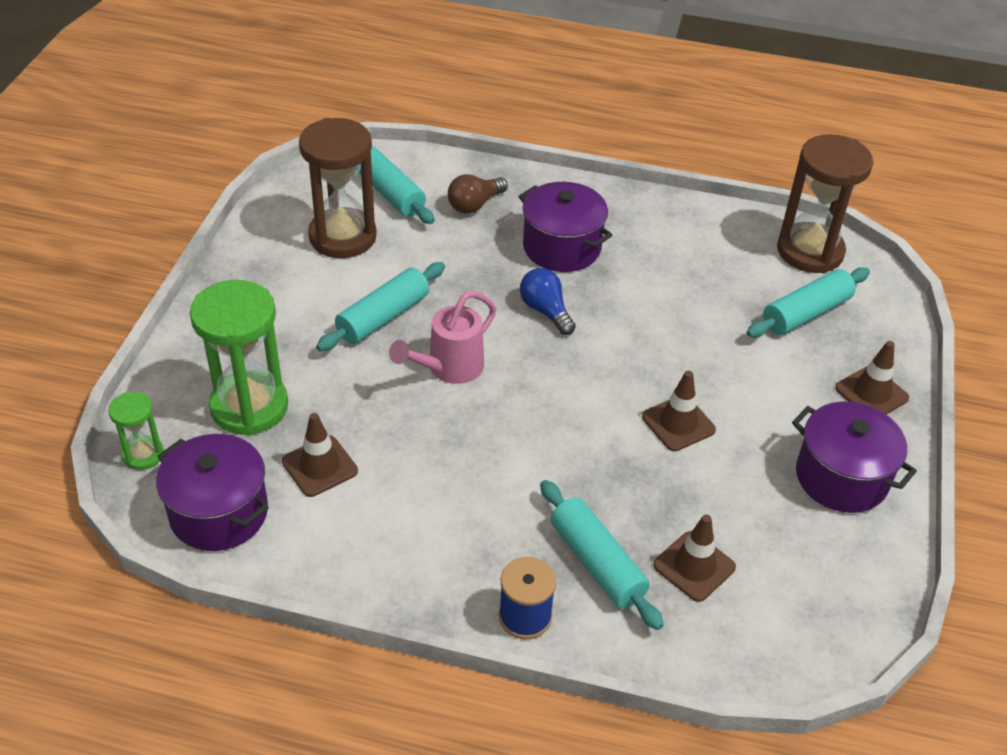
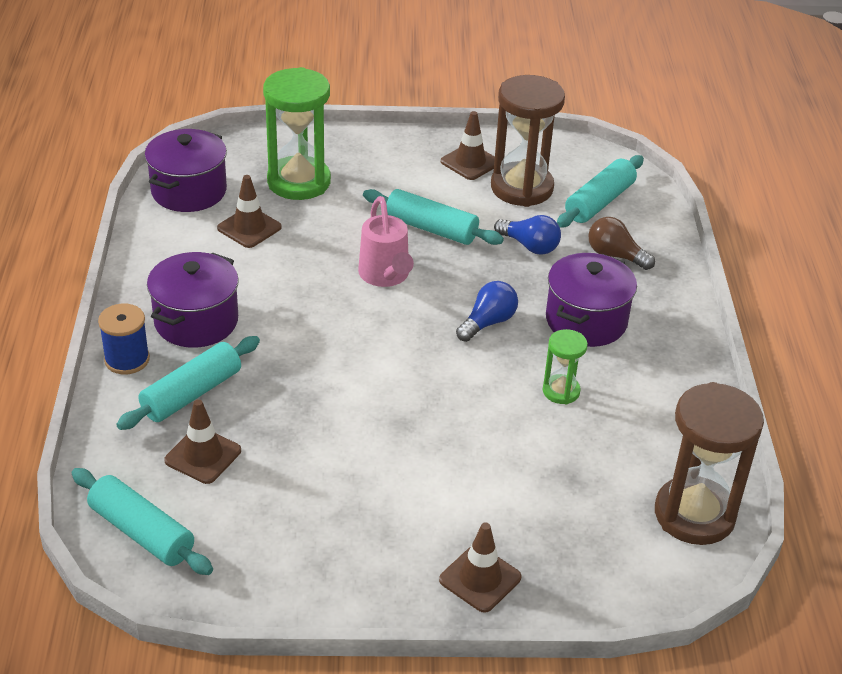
camera: 75 degrees right, 5 degrees down
(143, 454) = (233, 146): green hourglass -> green hourglass (561, 391)
(439, 255) = (530, 246): none -> blue light bulb
(449, 368) = (385, 276): pink watering can -> pink watering can turned 135 degrees counterclockwise
(678, 423) = (375, 429): brown traffic cone -> brown traffic cone (470, 162)
(806, 313) = (584, 516): turquoise rolling pin -> turquoise rolling pin (142, 532)
(841, 477) = (345, 557): purple pot -> purple pot (196, 321)

